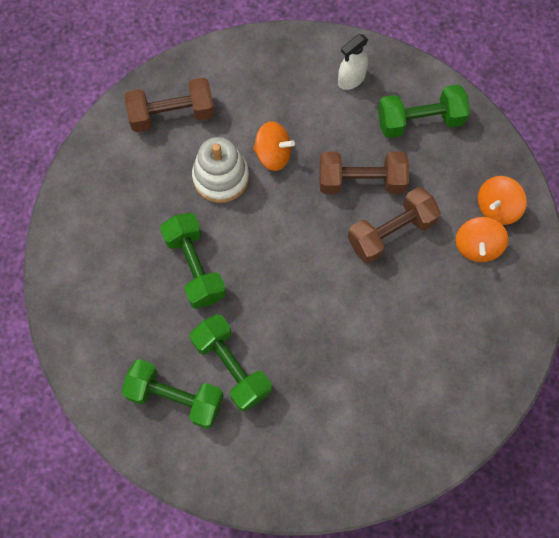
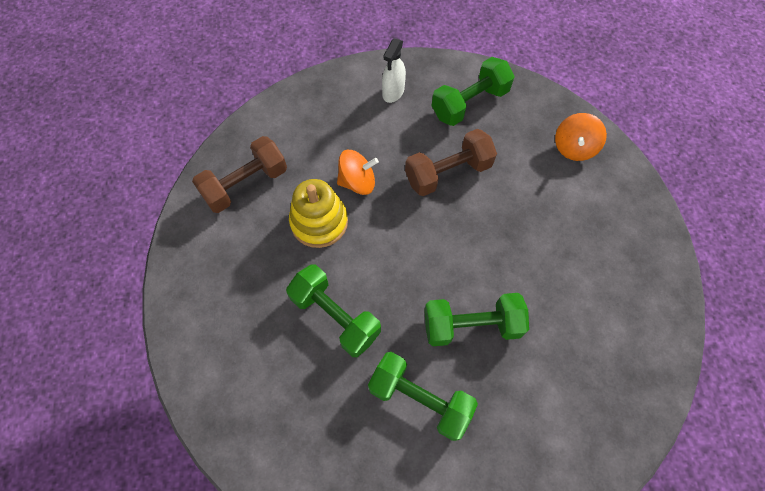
camera: 25 degrees left, 5 degrees down
(175, 397) = (380, 458): green dumbbell -> green dumbbell (471, 325)
(221, 177) = (319, 222): white stacking toy -> yellow stacking toy
(391, 232) = (498, 206): brown dumbbell -> none
(477, 246) = (577, 186): orange spinning top -> none

